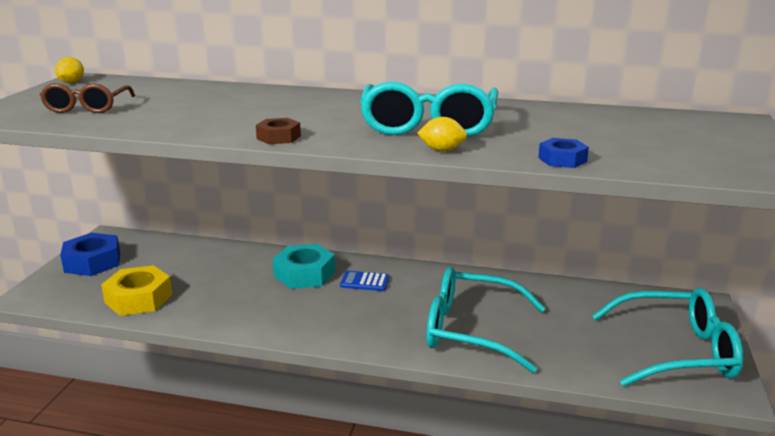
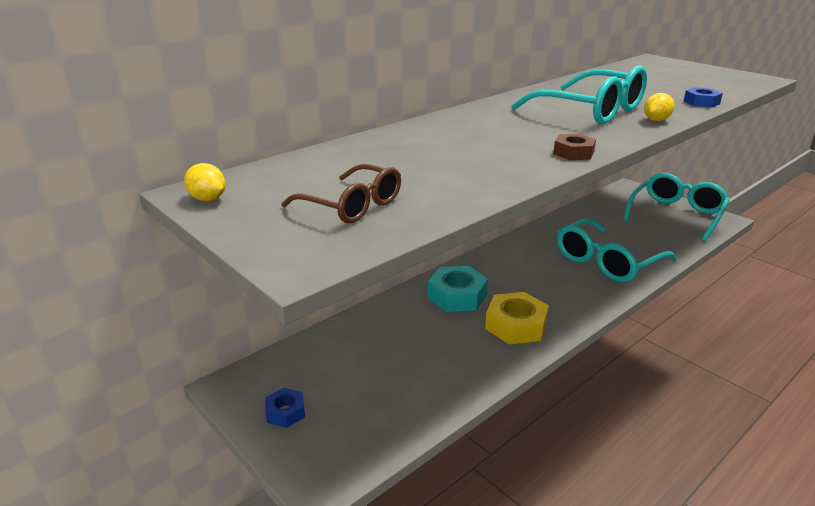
camera: 55 degrees left, 5 degrees up
(92, 262) = (285, 412): blue nut -> blue nut, size x0.56
(138, 298) = (411, 399): yellow nut -> yellow nut (516, 325)
(365, 282) = (498, 275): blue calculator -> none

